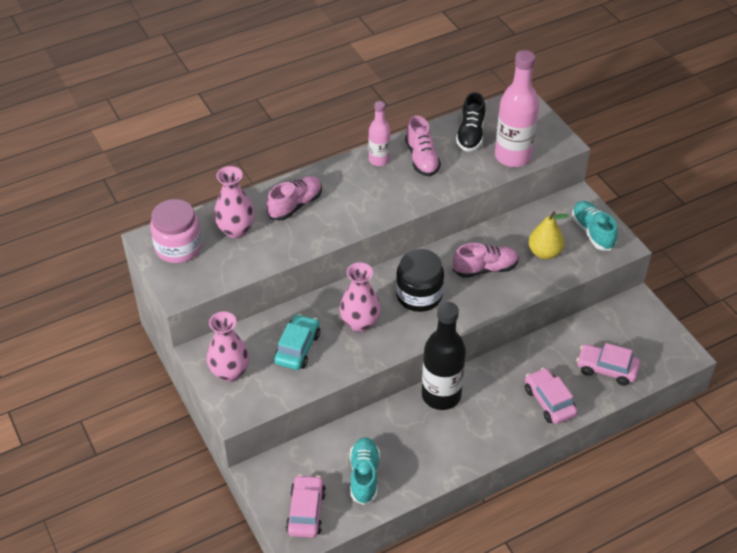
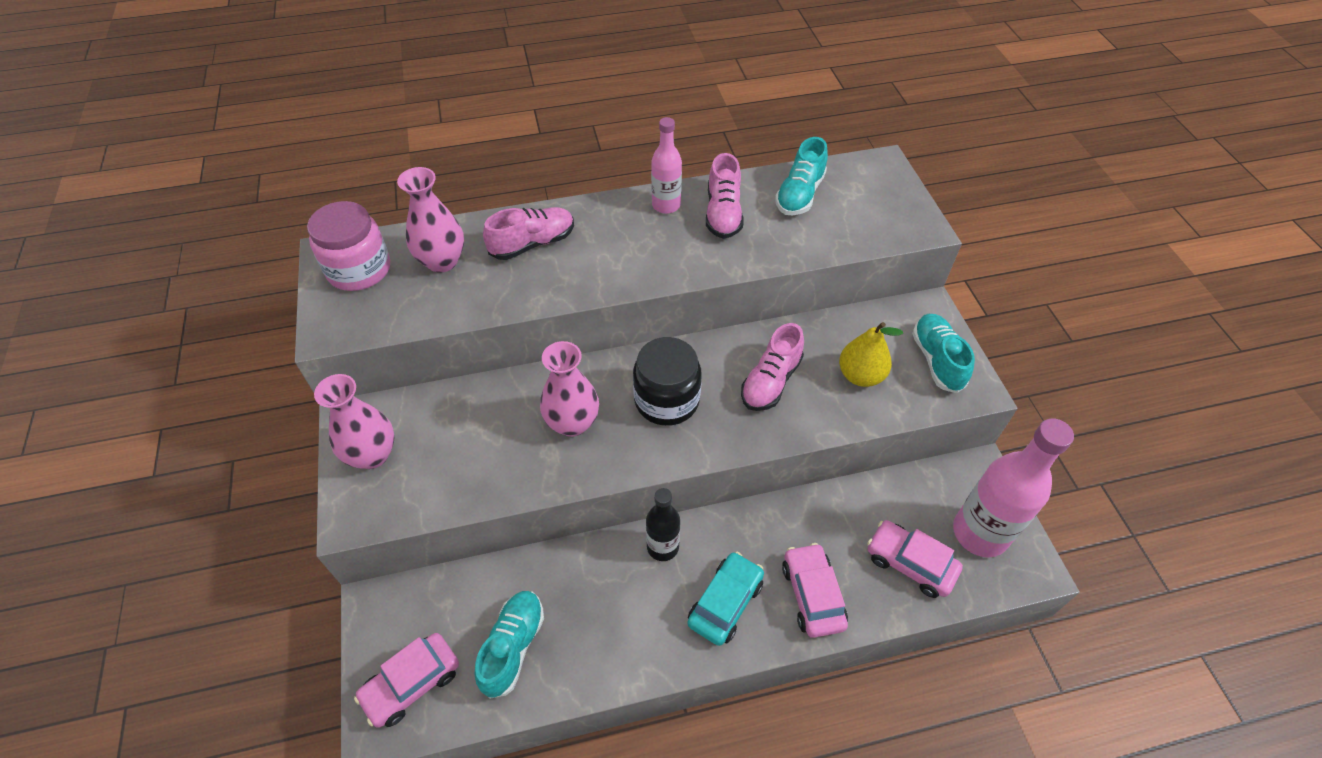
camera: 15 degrees right, 5 degrees up
(297, 348) = (475, 440): turquoise car -> turquoise car (725, 603)
(306, 511) = (412, 683): pink car -> pink car turned 150 degrees counterclockwise
(441, 395) = (662, 547): black bottle -> black bottle, size x0.57
(470, 134) = (799, 194): black shoe -> turquoise shoe
(485, 269) = (770, 381): pink shoe -> pink shoe turned 120 degrees clockwise
(513, 156) = (848, 233): pink bottle -> pink bottle (979, 533)

